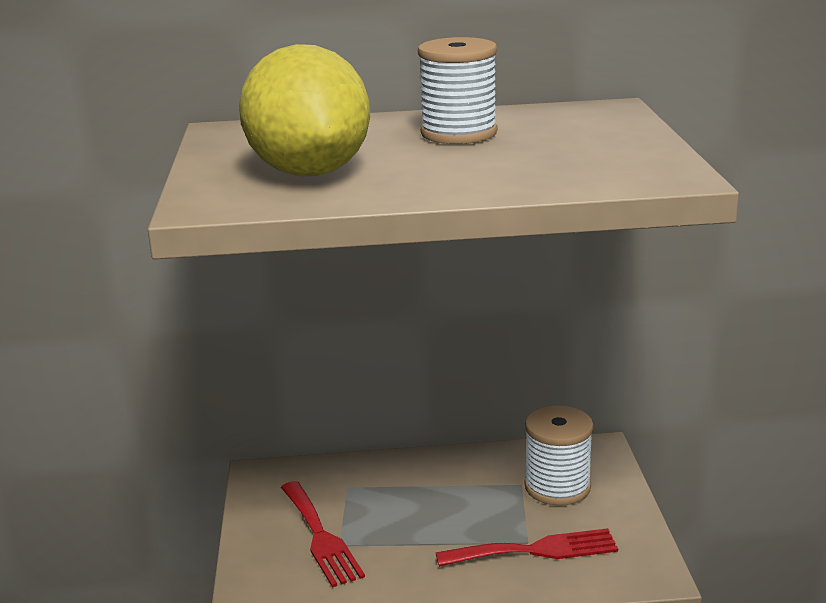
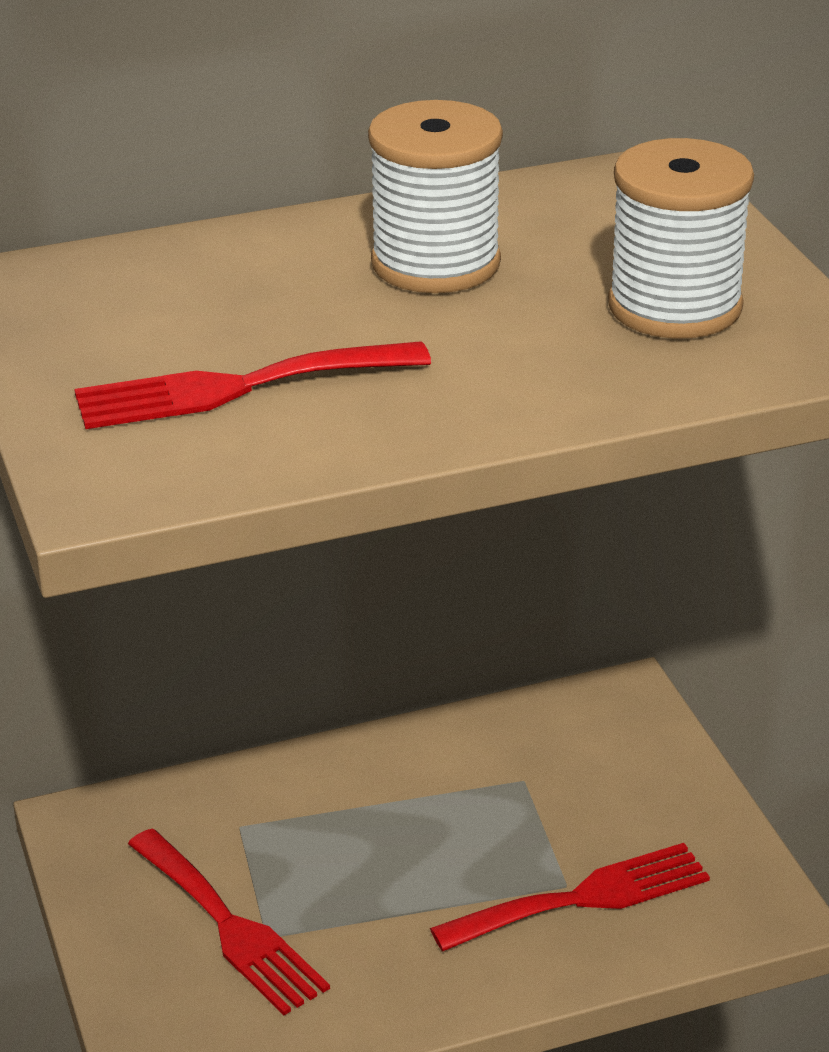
camera: 15 degrees left, 10 degrees up
(309, 172) = (236, 388): yellow lemon -> red fork
(557, 487) = (582, 777): white spool -> white spool (675, 307)

